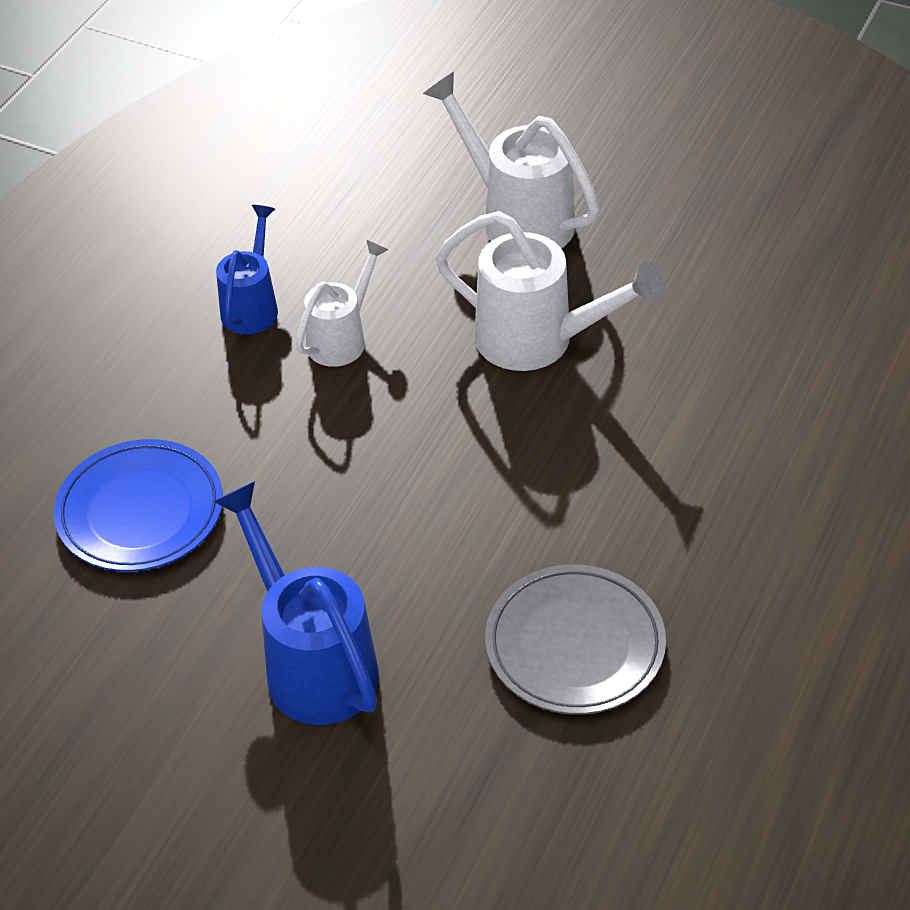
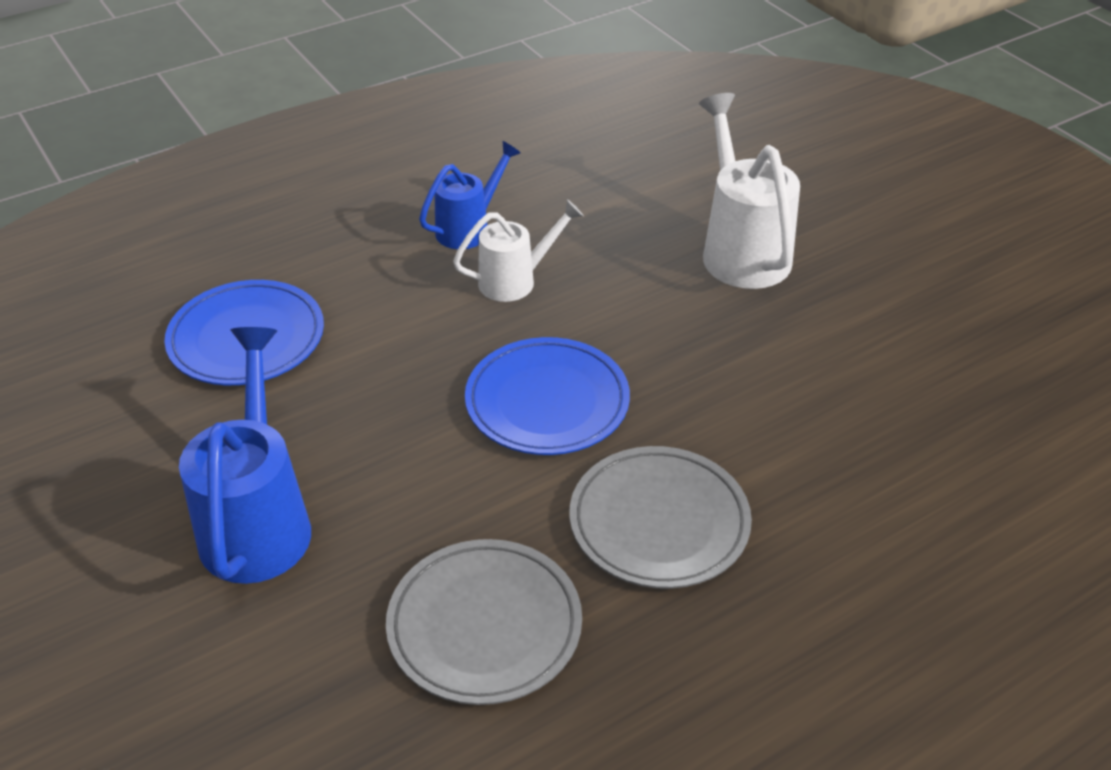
camera: 30 degrees right, 5 degrees down
(467, 438) = (547, 402): none -> blue plate
(538, 340) = (676, 352): white watering can -> none
(640, 494) = (659, 522): none -> grey plate

